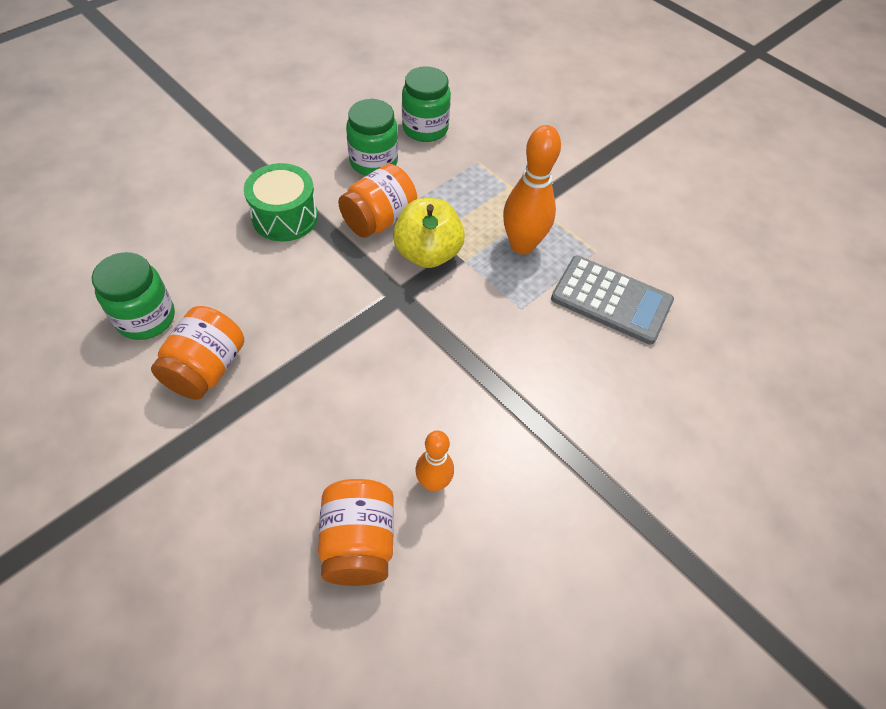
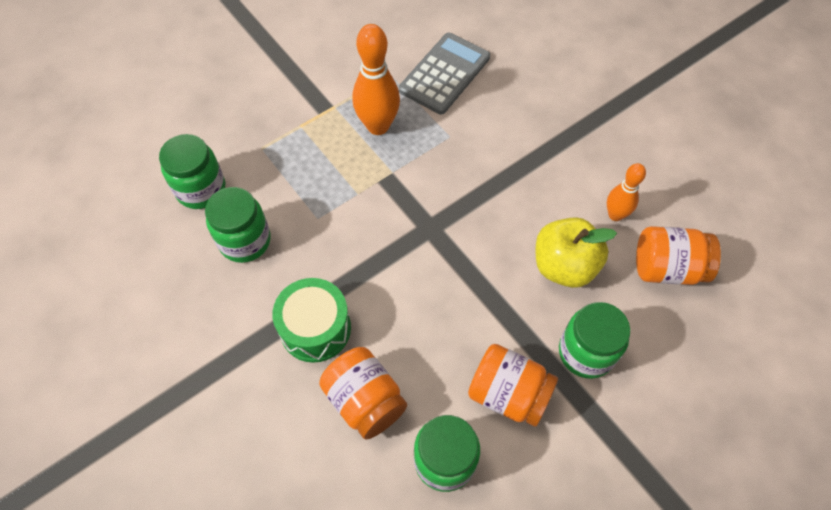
camera: 80 degrees left, 5 degrees up
(248, 443) = (586, 352): none -> green jar
(379, 220) = (331, 239): orange jar -> orange jar (365, 400)
(428, 253) = (380, 200): yellow apple -> yellow apple (564, 266)

